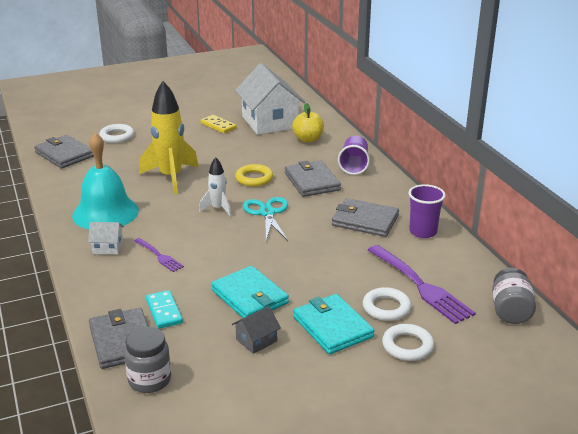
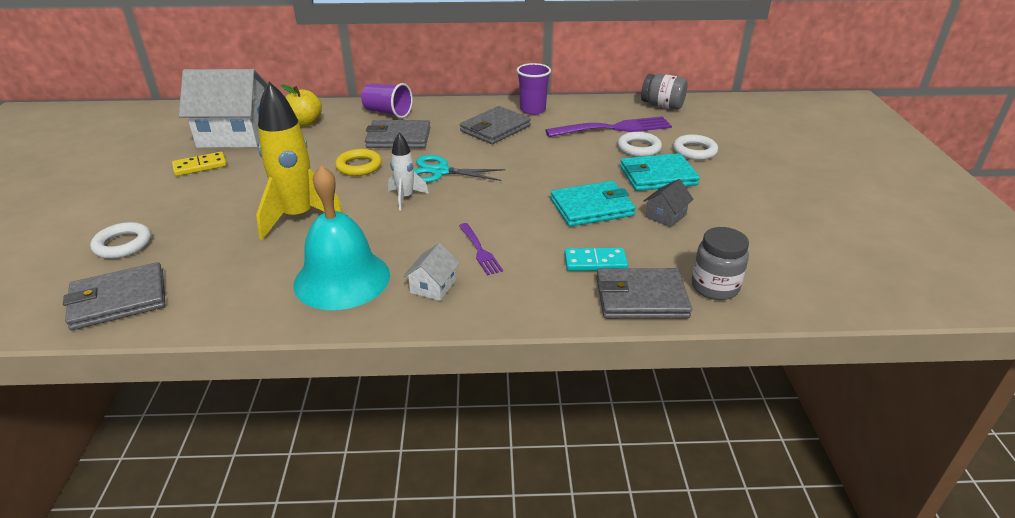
camera: 70 degrees left, 5 degrees up
(159, 256) = (480, 250): purple fork -> purple fork turned 90 degrees clockwise
(256, 340) = (665, 216): grey house -> grey house turned 60 degrees clockwise

